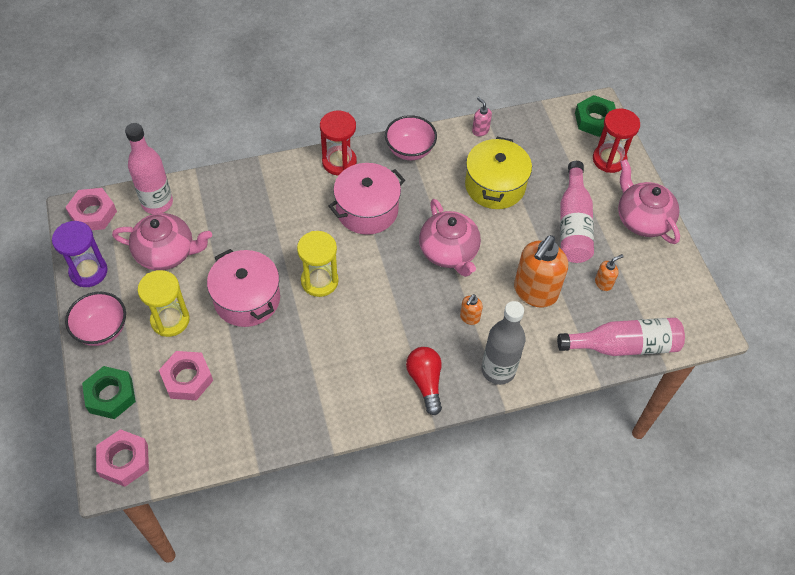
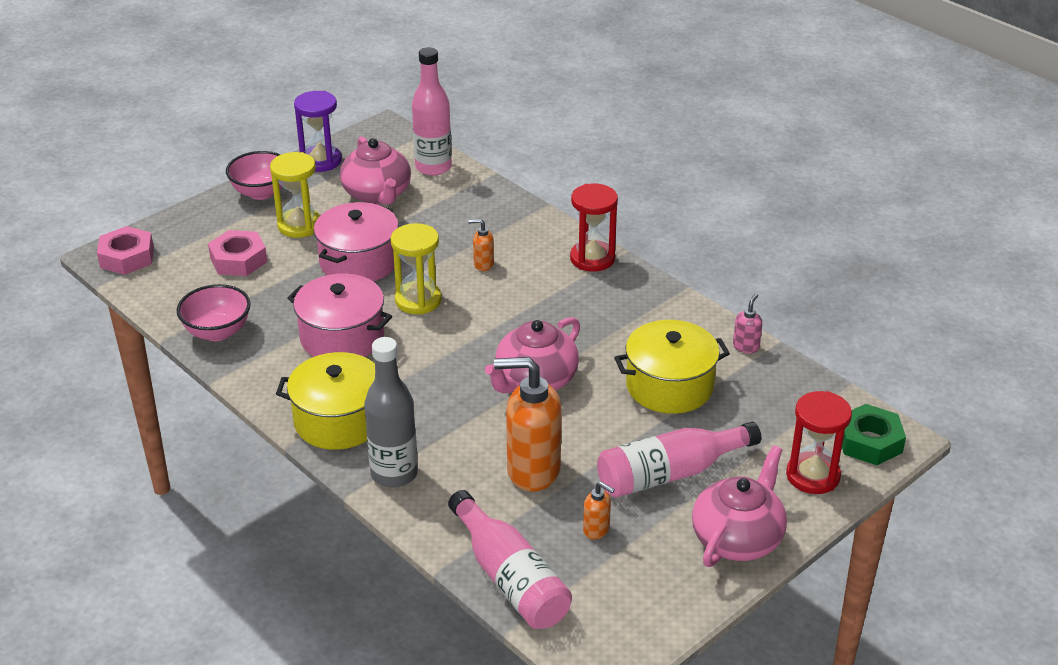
camera: 65 degrees right, 20 degrees down
(93, 213) = (390, 138): pink nut -> none
(110, 395) = (192, 224): green nut -> none
(367, 210) = (542, 300): pink pot -> pink pot (342, 337)
(410, 150) = (659, 302): pink bowl -> pink bowl (217, 332)
(425, 382) = (339, 420): red light bulb -> yellow pot
(469, 317) = (452, 427): orange soap dispenser -> orange soap dispenser (483, 264)

